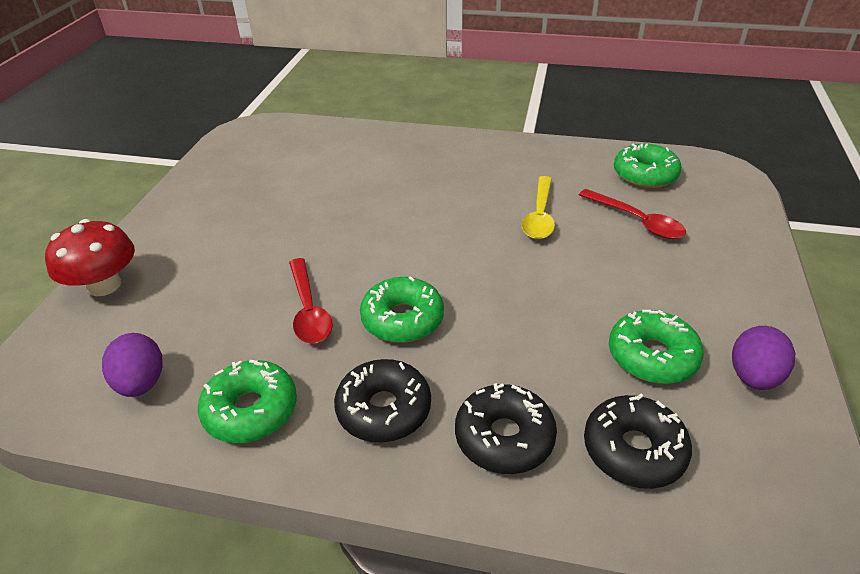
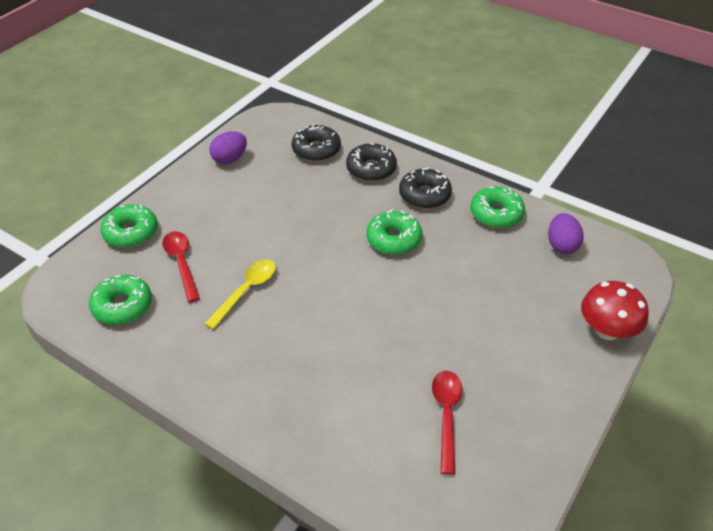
camera: 160 degrees left, 5 degrees up
(309, 310) = (453, 263): red spoon -> red spoon (446, 415)
(652, 356) = (268, 180): green donut -> green donut (131, 232)

